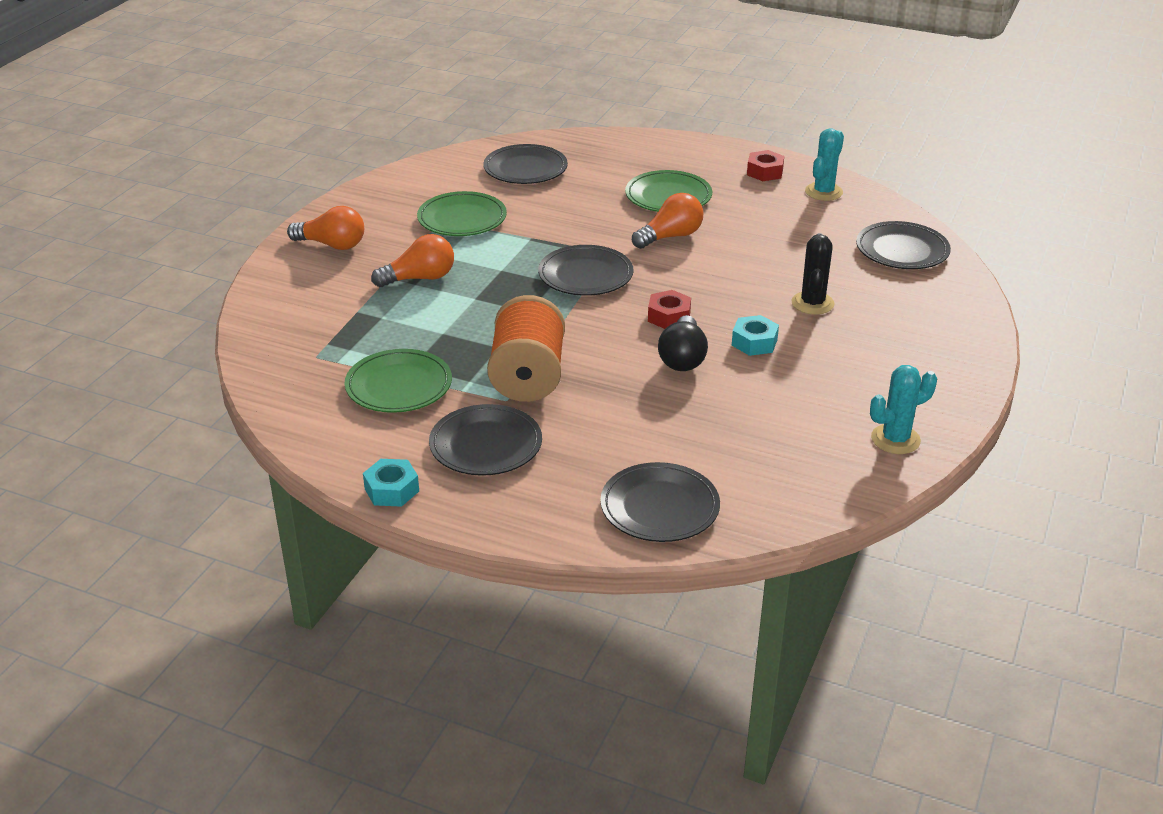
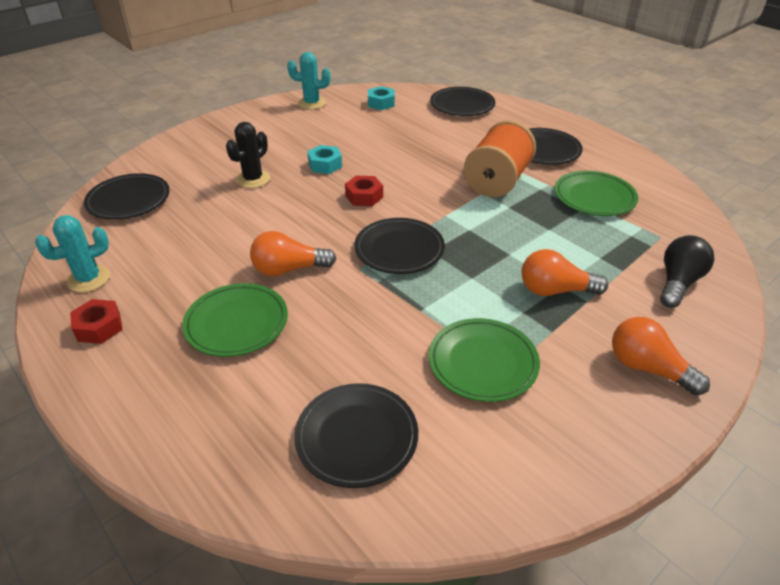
camera: 155 degrees left, 5 degrees up
(392, 490) = (608, 142): turquoise nut -> turquoise nut (381, 103)
(682, 358) = (382, 167): black light bulb -> black light bulb (678, 282)

